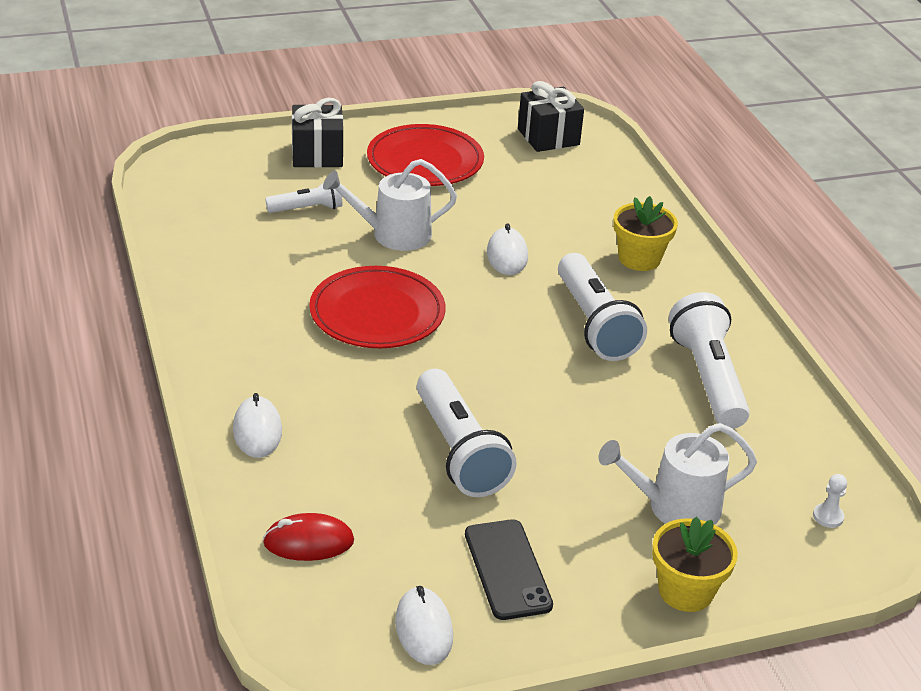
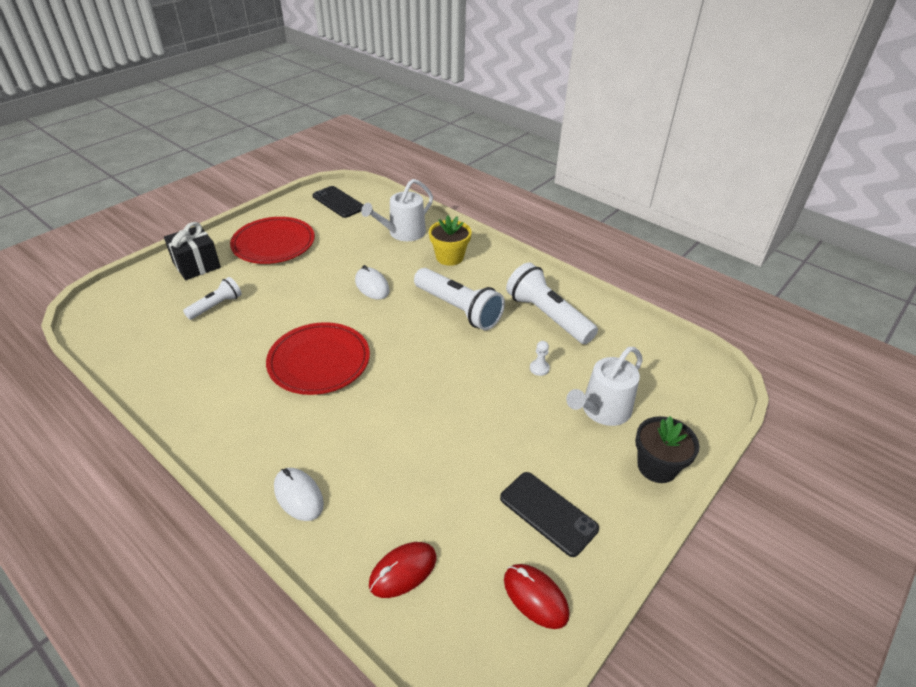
camera: 30 degrees left, 5 degrees up
(394, 234) = (289, 301): white watering can -> white watering can (403, 233)
(423, 629) = (535, 597): white mouse -> red mouse
(458, 451) = (448, 438): white flashlight -> none
(548, 137) = (338, 202): black gift -> black phone
(685, 591) = (657, 466): yellow flower pot -> black flower pot
(828, 517) = (680, 373): white pawn -> white pawn (539, 368)

